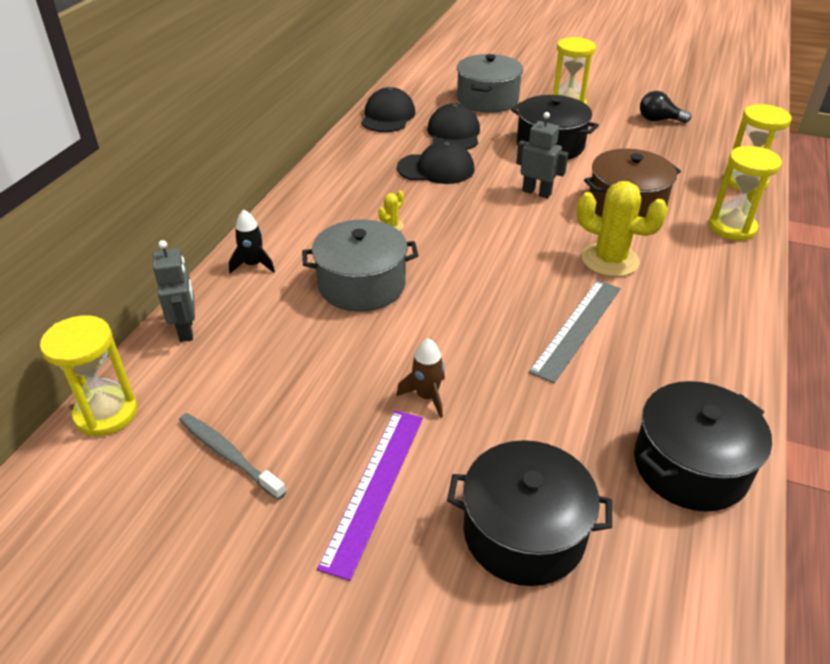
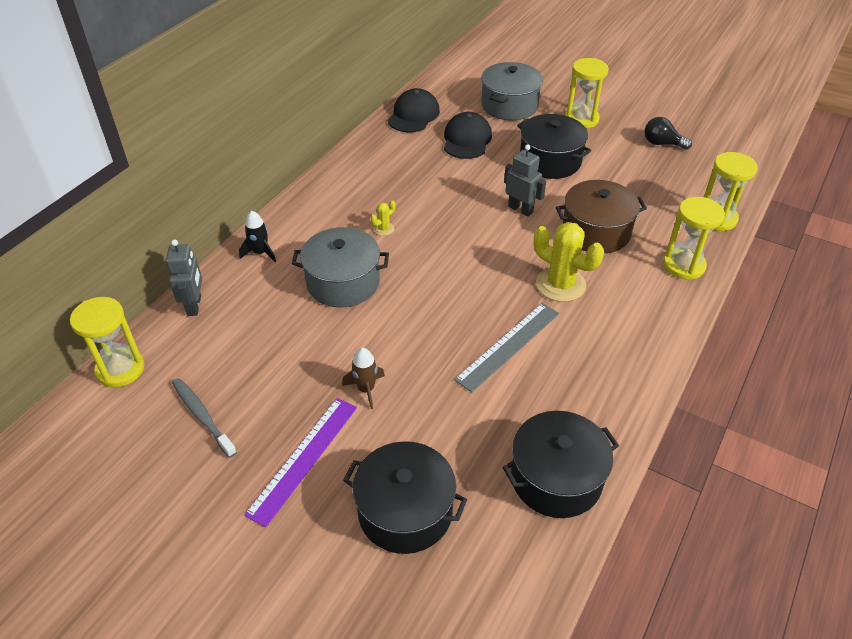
camera: 10 degrees right, 5 degrees up
(436, 169) = (439, 175): black cap -> none

